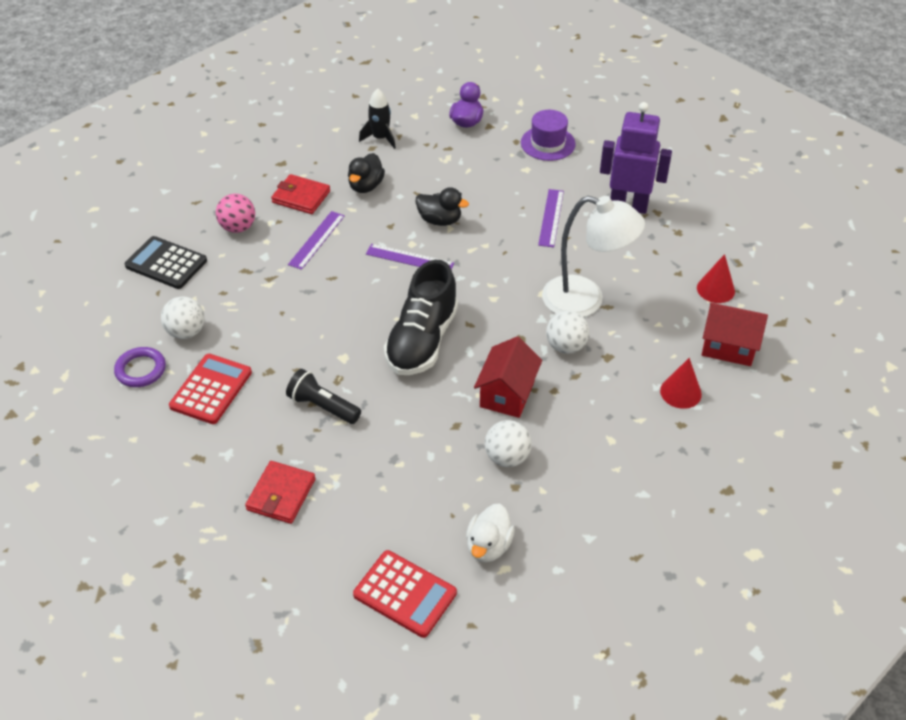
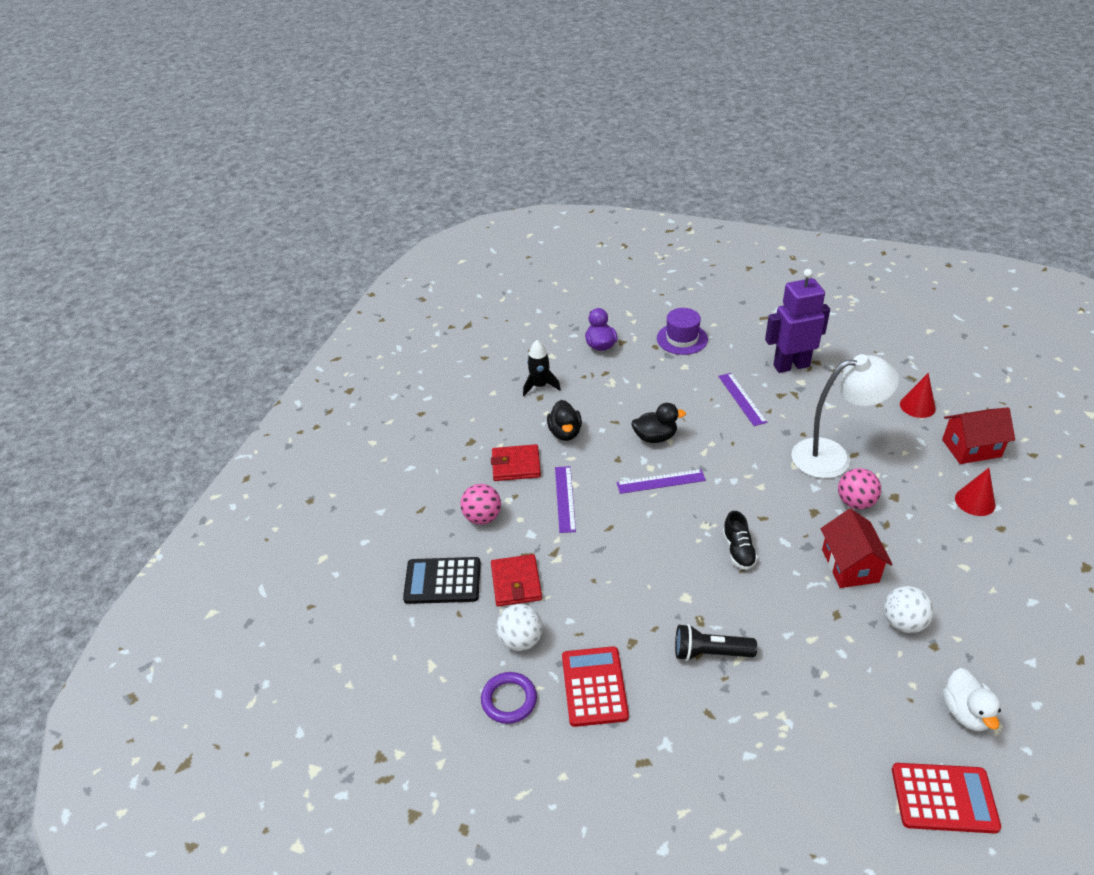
camera: 25 degrees left, 5 degrees down
(281, 494) = (751, 759): red wallet -> red wallet (516, 583)
(422, 341) = (738, 550): black shoe -> black shoe, size x0.49
(566, 346) = (855, 502): white ball -> pink ball

